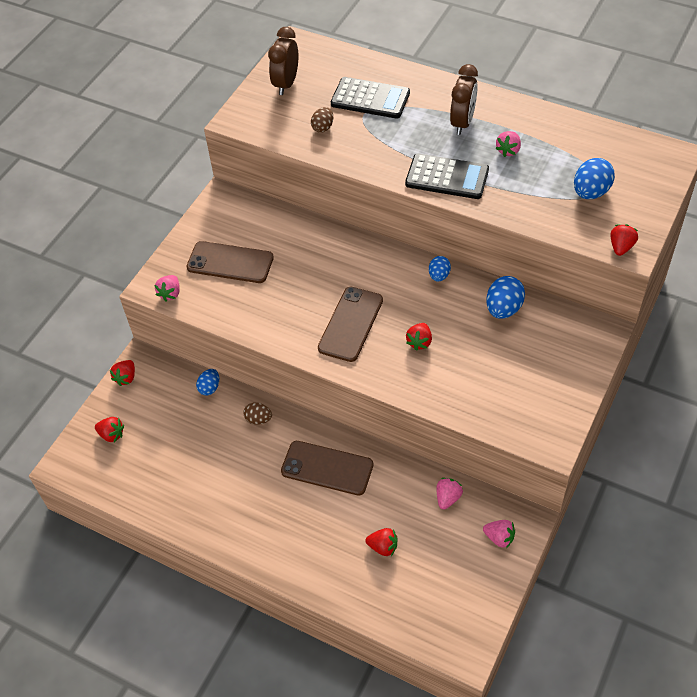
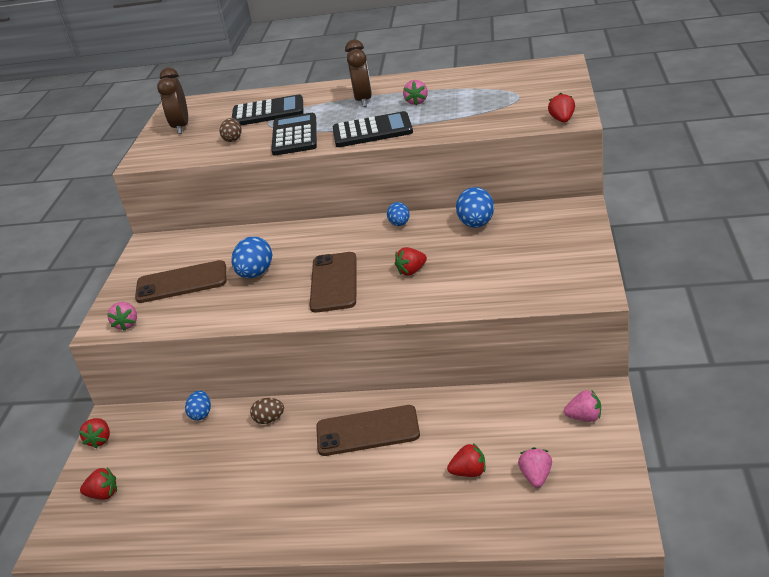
camera: 20 degrees left, 20 degrees down
(377, 149) = (295, 135): none -> black calculator
(419, 342) = (411, 271): red strawberry -> red strawberry turned 60 degrees clockwise
(448, 498) = (510, 407): pink strawberry -> pink strawberry (536, 477)
(590, 192) = (508, 101): blue egg -> blue egg (255, 274)

